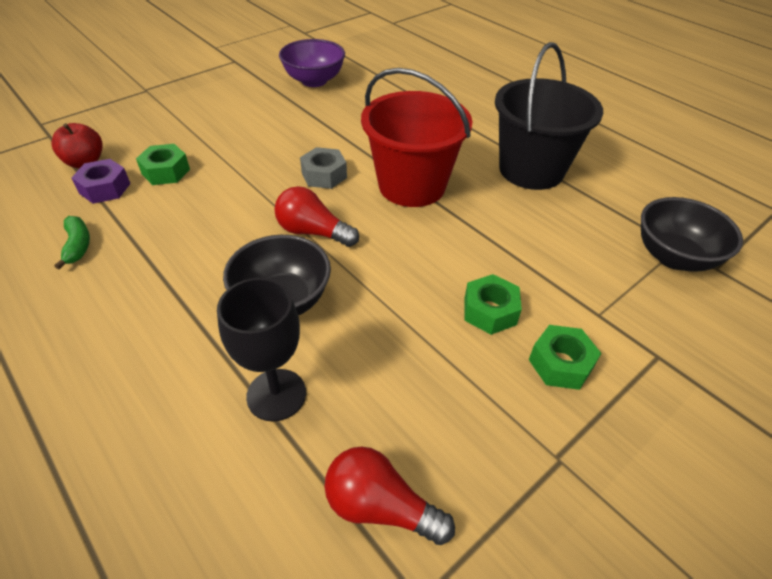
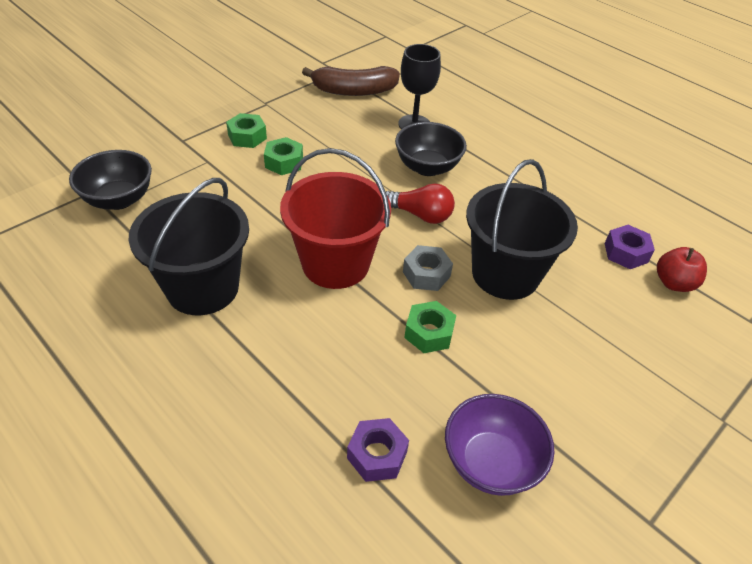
camera: 175 degrees right, 0 degrees up
(78, 246) = (598, 201): green banana -> none
(166, 171) = (585, 274): green nut -> green nut (429, 333)
(246, 173) = (505, 274): none -> black bucket
(380, 507) = (354, 91): red light bulb -> brown banana
(383, 85) = (377, 455): none -> purple nut

